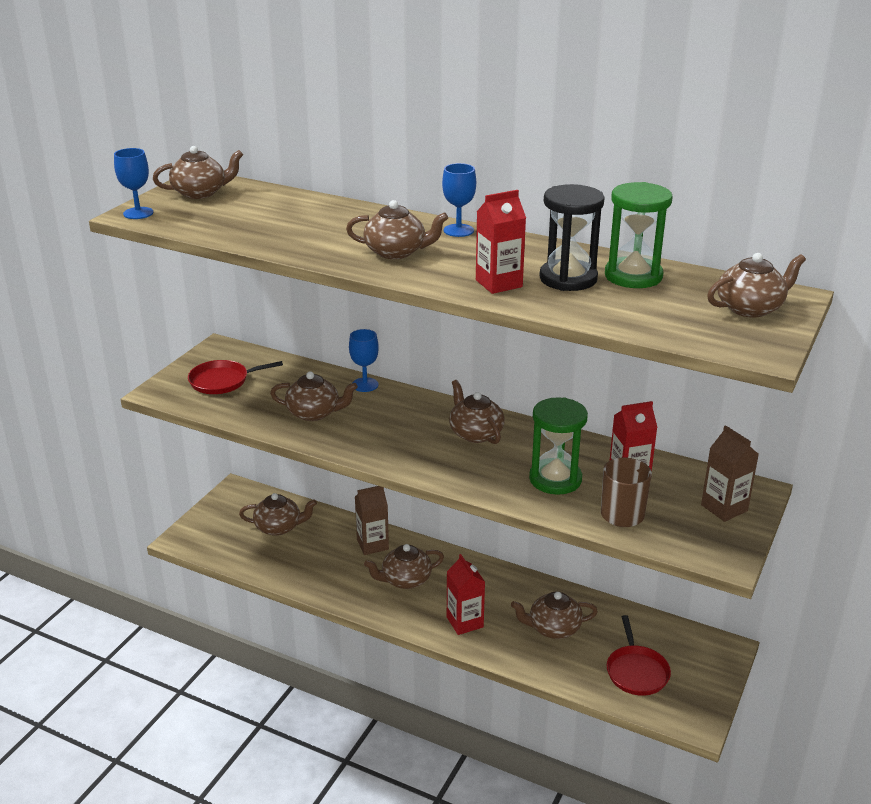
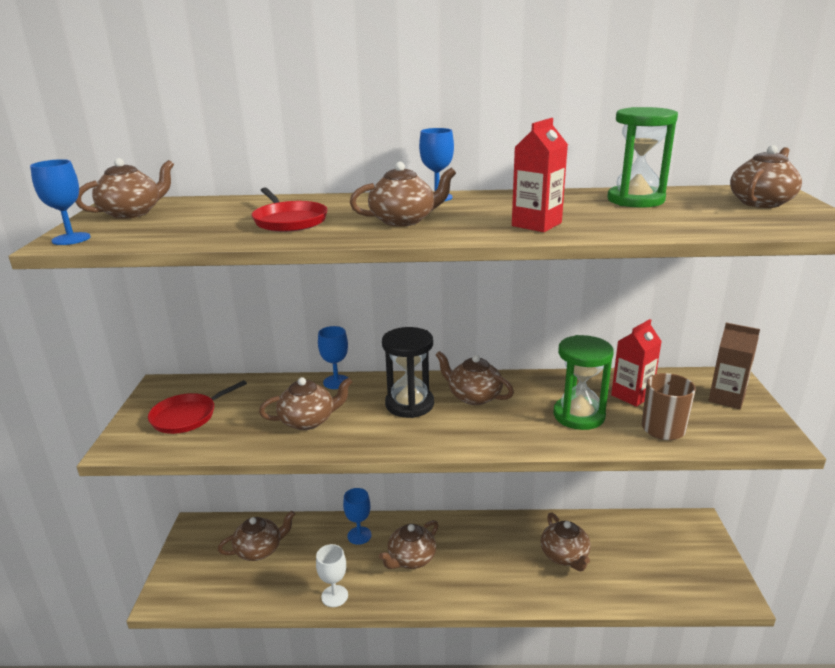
camera: 25 degrees left, 5 degrees down
(318, 586) = (334, 596): none -> white goblet
(372, 544) = (359, 535): brown carton -> blue goblet
(465, 622) = (490, 579): red carton -> none
(553, 628) = (564, 556): brown teapot -> brown teapot turned 75 degrees counterclockwise
(568, 278) = (588, 210): black hourglass -> black hourglass (409, 404)
(636, 671) = (656, 569): red pan -> red pan (289, 221)

